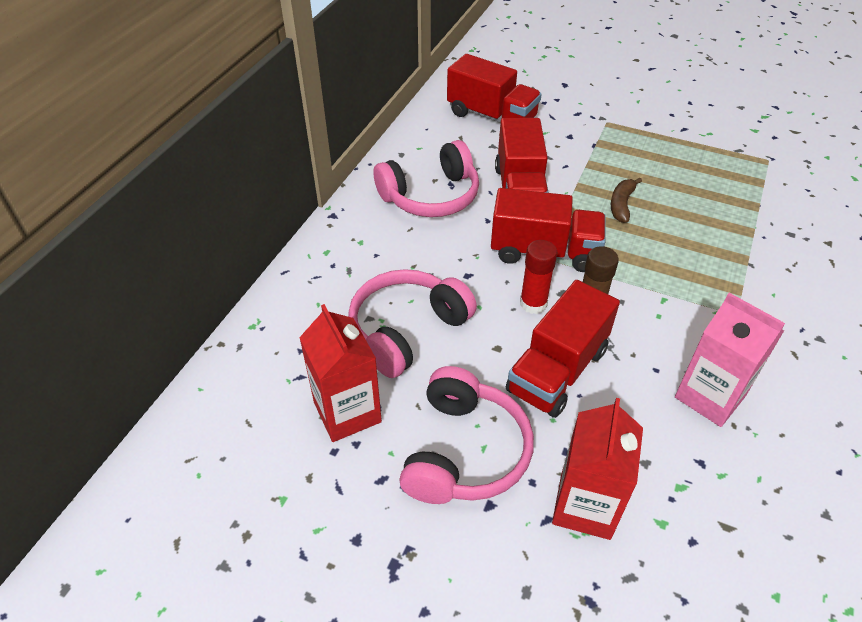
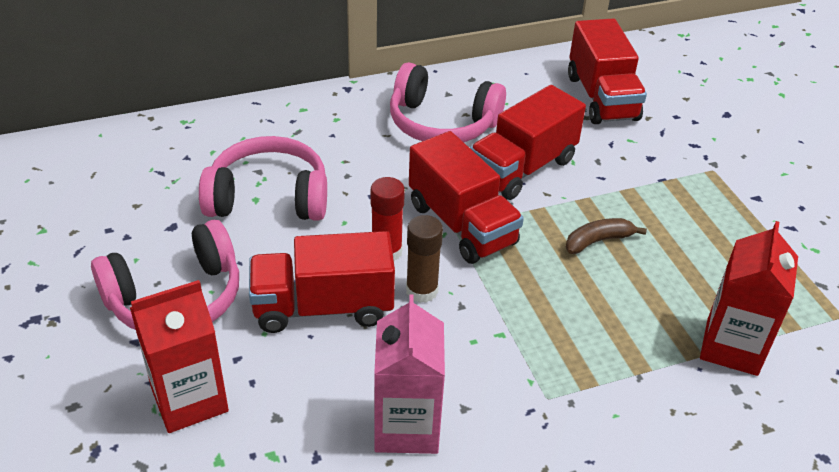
camera: 45 degrees right, 5 degrees down
(347, 412) = (151, 215): red carton -> red carton (732, 347)

